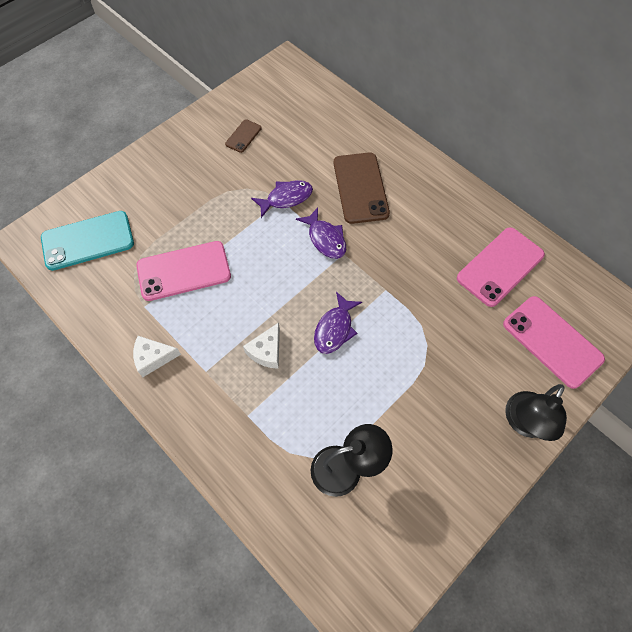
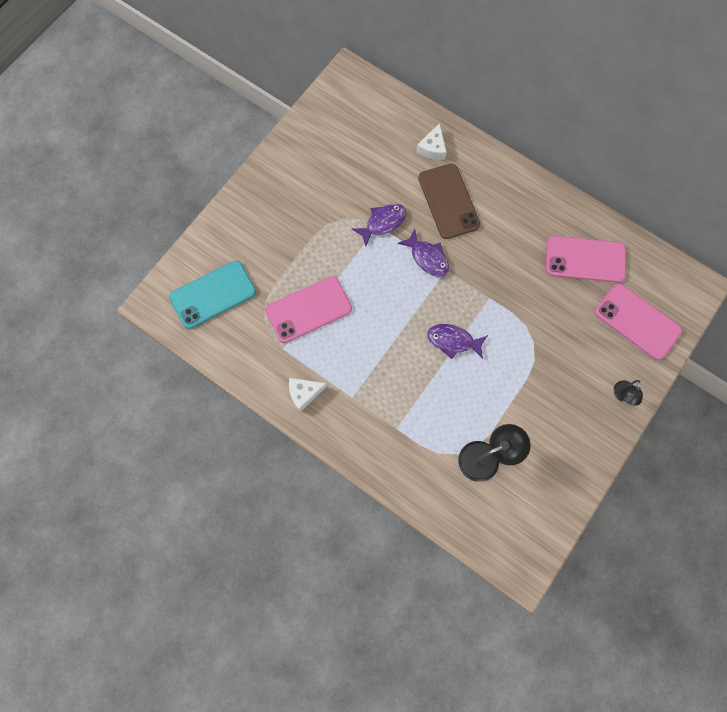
camera: 10 degrees left, 10 degrees up
(243, 136) = (327, 163): brown phone -> none
(266, 351) = (399, 371): white cheese -> white cheese (432, 148)
(335, 329) = (453, 341): purple fish -> purple fish turned 90 degrees clockwise
(500, 267) = (585, 259): pink phone -> pink phone turned 60 degrees clockwise
(524, 423) = (622, 396): black lamp -> black lamp, size x0.57

